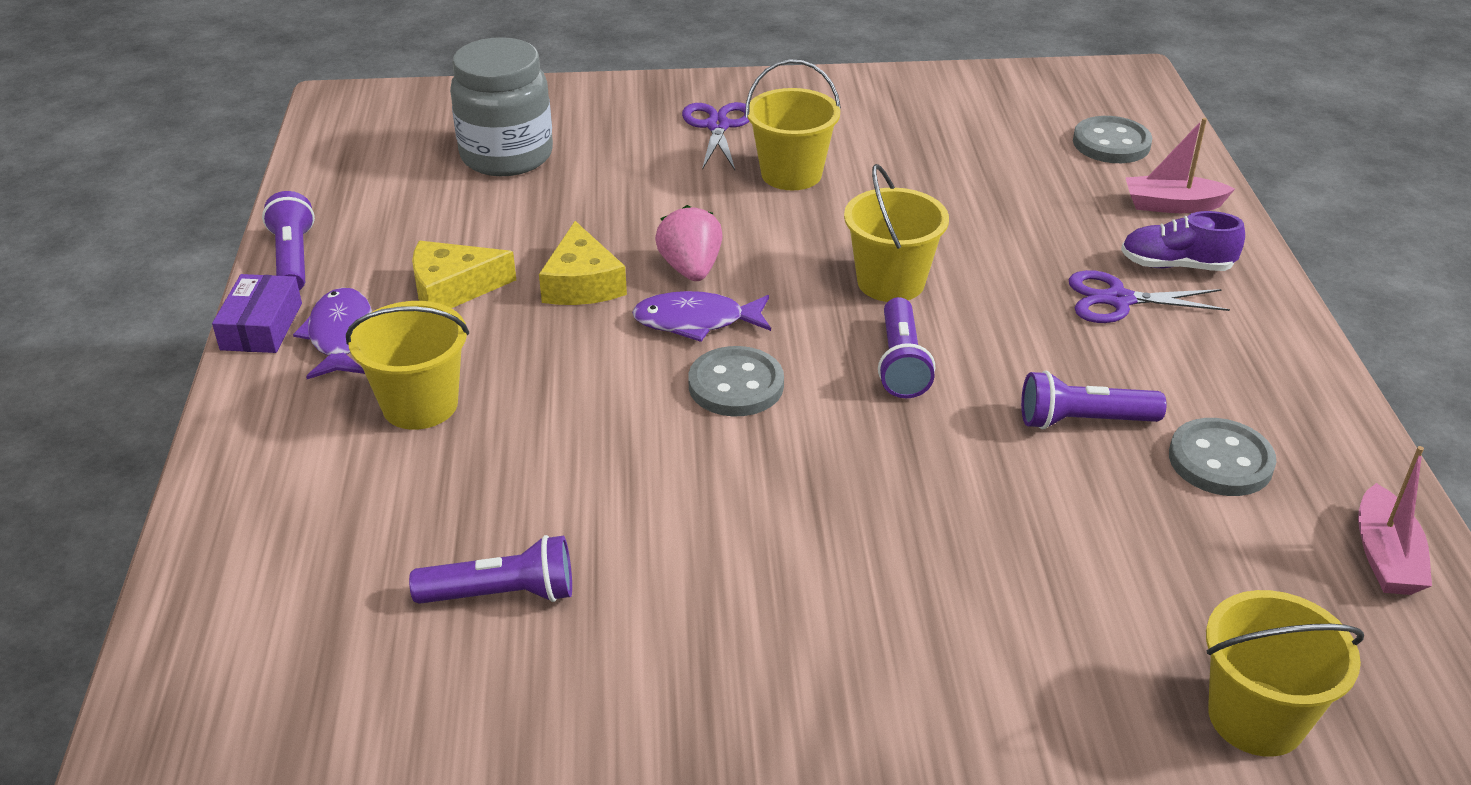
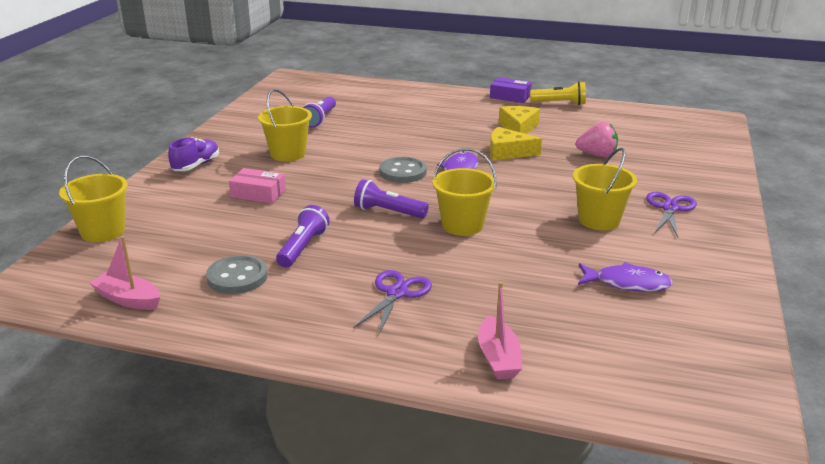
camera: 110 degrees right, 10 degrees down
(293, 258) = (560, 103): purple flashlight -> yellow flashlight
(340, 336) = (494, 107): purple fish -> purple fish (627, 283)
(420, 405) = (437, 116): yellow bucket -> yellow bucket (288, 154)
(507, 156) = (644, 149): grey jar -> none
(691, 269) = (506, 177): pink strawberry -> pink strawberry (597, 155)
(717, 126) = (670, 208): purple scissors -> purple scissors turned 90 degrees counterclockwise
(945, 549) = (258, 193): none -> pink box
(1111, 143) = (607, 362): grey button -> none
(1172, 205) = (498, 358): pink boat -> pink boat turned 150 degrees clockwise
(1176, 265) = (419, 329): purple shoe -> purple shoe (196, 165)

